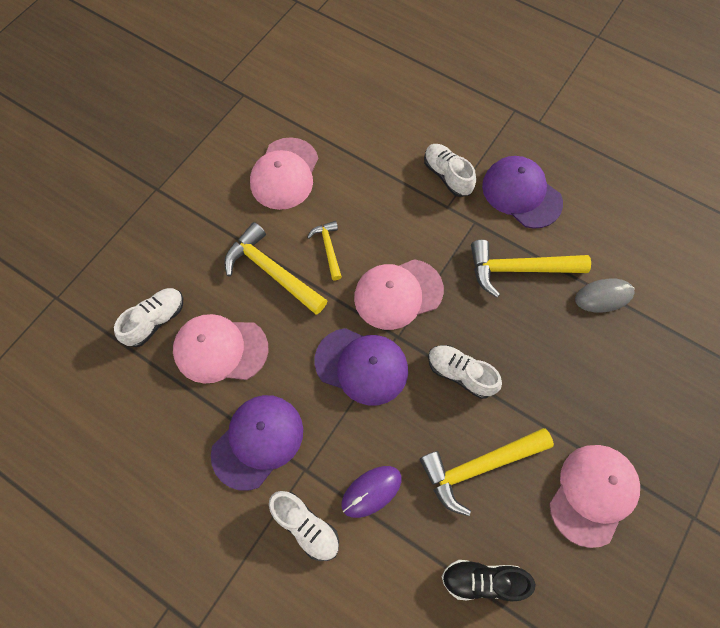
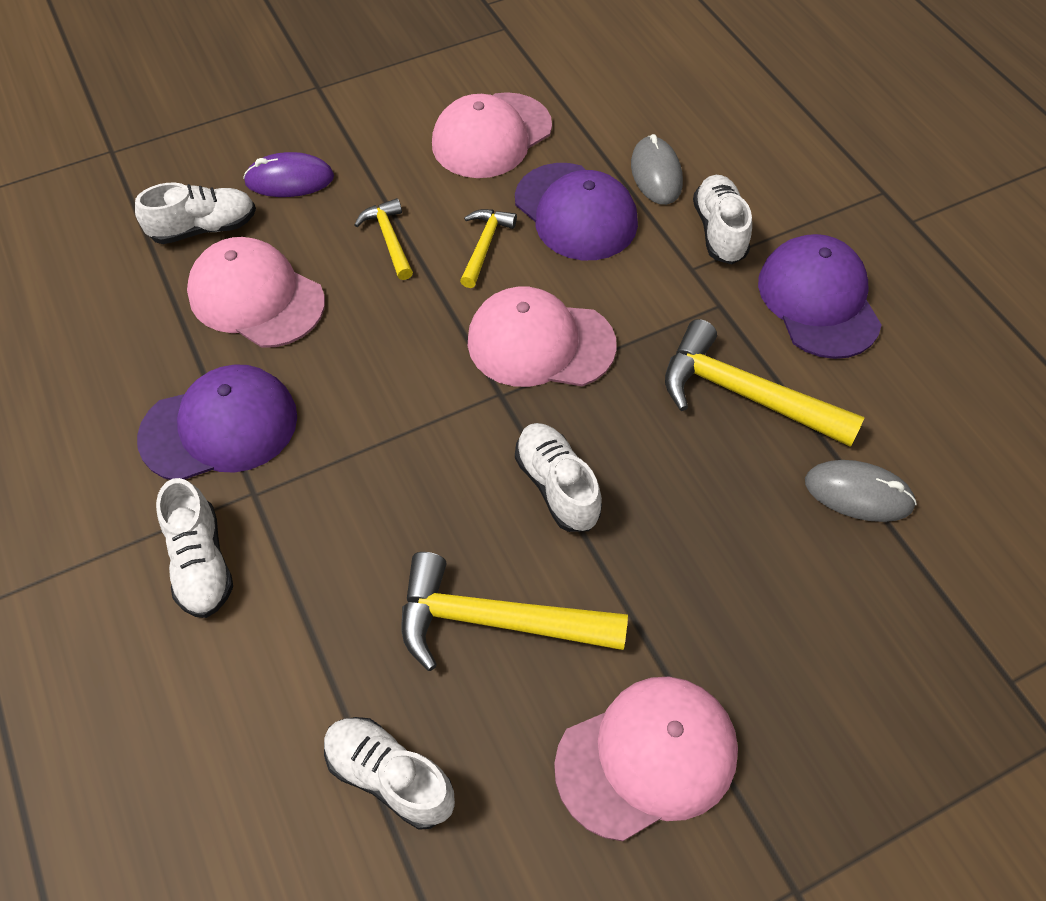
camera: 30 degrees right, 10 degrees down
(271, 271) = (389, 239): yellow hammer -> yellow hammer, size x0.55
(362, 366) = (424, 406): purple cap -> purple cap (576, 212)
(371, 491) = (320, 568): purple mouse -> purple mouse (289, 180)
(392, 155) = (656, 174): none -> grey mouse
(483, 580) = (390, 776): black shoe -> white shoe

